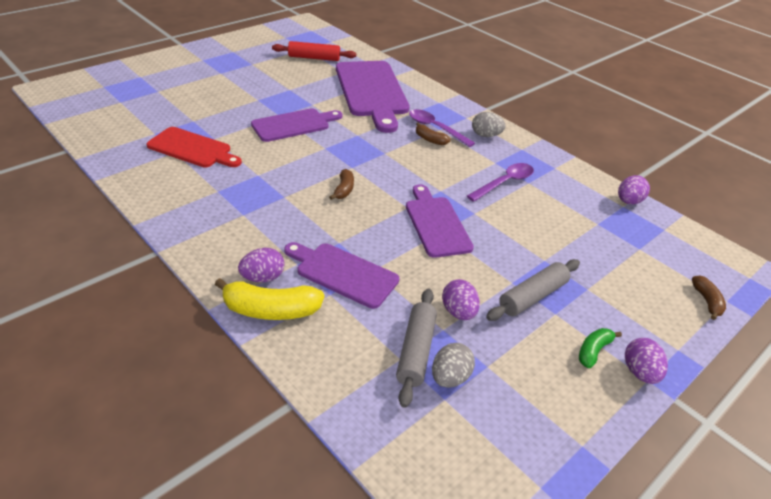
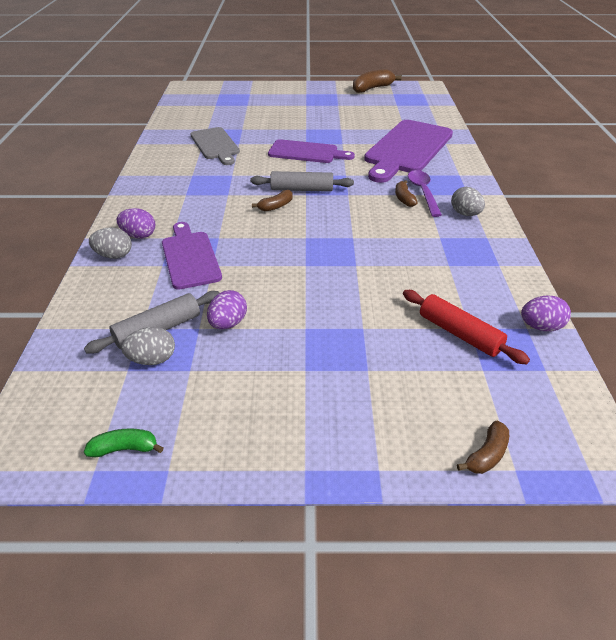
camera: 45 degrees right, 0 degrees up
(192, 149) = (215, 145): red cutting board -> grey cutting board
(259, 36) = (372, 88): none -> brown banana
(270, 310) = (114, 255): yellow banana -> grey egg
(314, 58) = (394, 113): red rolling pin -> red rolling pin (459, 333)
(436, 224) = (310, 258): purple cutting board -> none
(504, 183) = (423, 255): purple spoon -> none
(532, 296) = (305, 347): grey rolling pin -> grey rolling pin (302, 189)
(593, 351) = (291, 416): green banana -> green banana (125, 449)
(639, 372) = (306, 459): purple egg -> none

